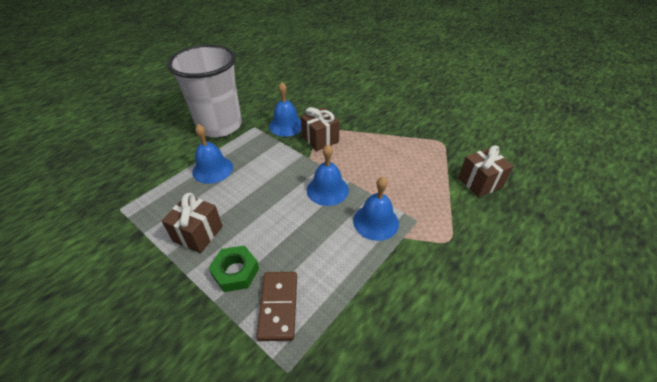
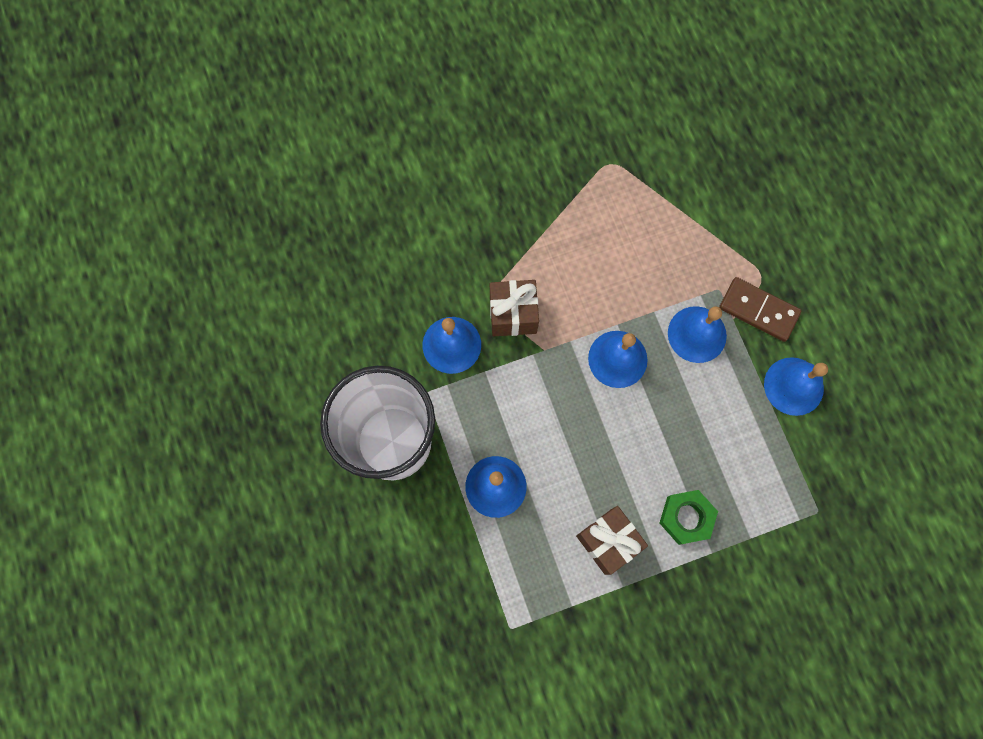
camera: 60 degrees left, 30 degrees up
(278, 306) = (750, 491): brown domino -> brown domino (758, 310)
(385, 299) = (793, 386): none -> blue bell
(479, 182) = (703, 178): brown gift -> none

